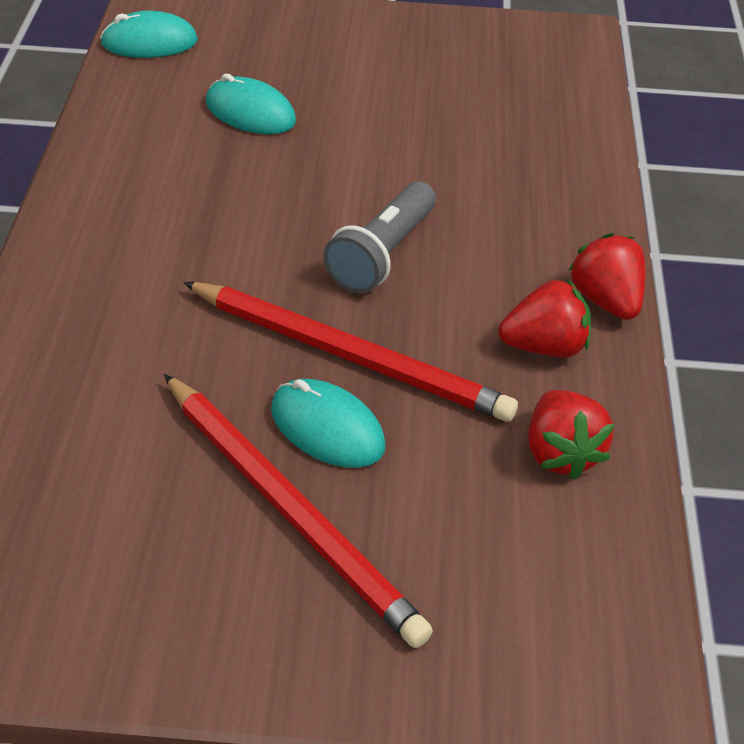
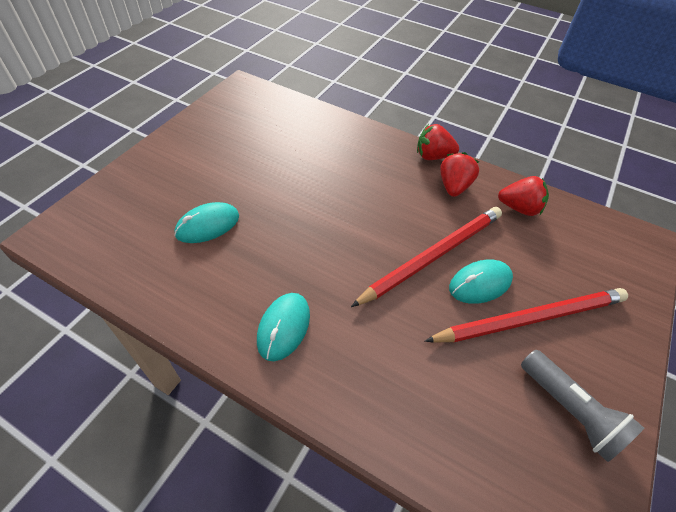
camera: 65 degrees left, 5 degrees up
(149, 42) = (91, 249): turquoise mouse -> turquoise mouse (283, 327)
(382, 254) = (365, 216): grey flashlight -> grey flashlight (570, 410)

